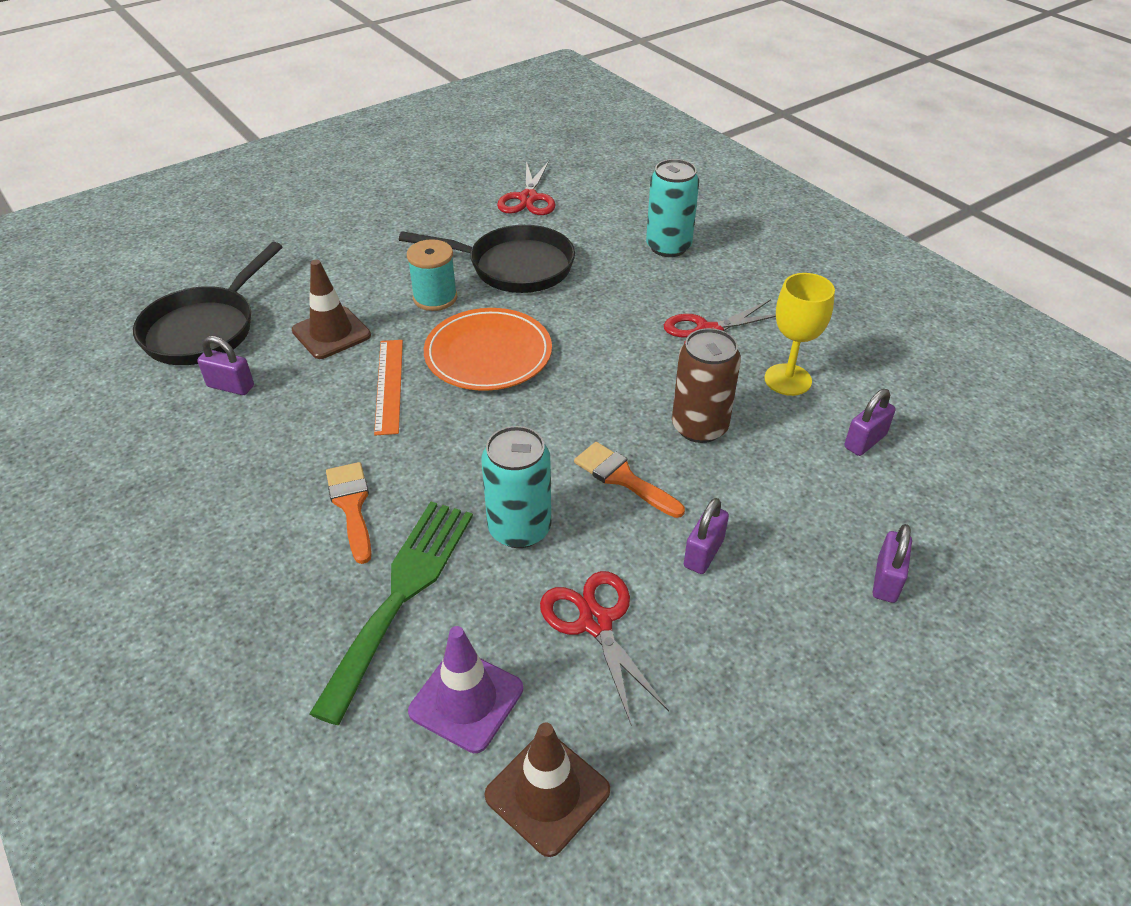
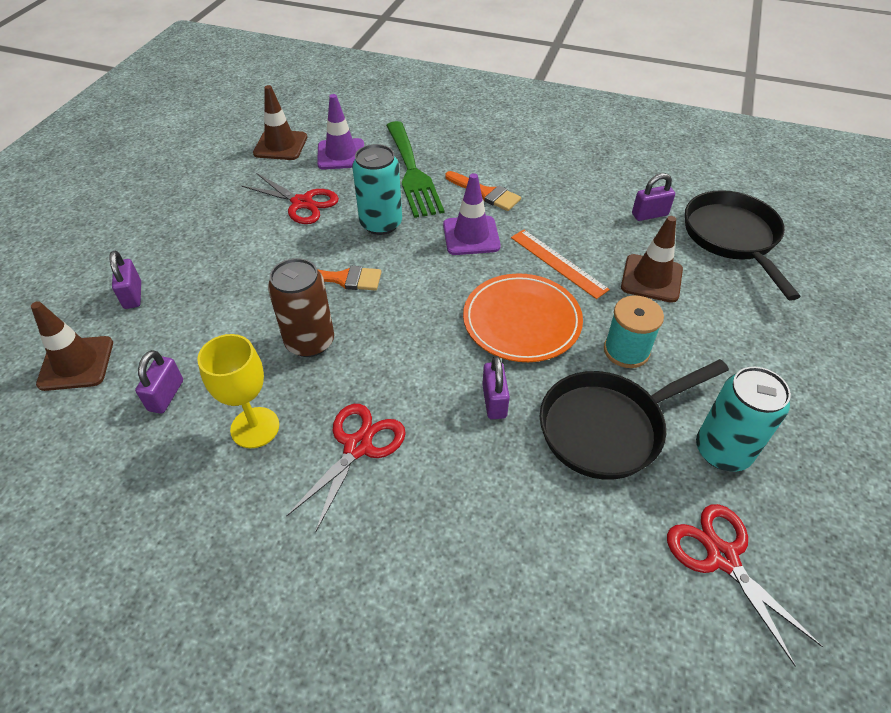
camera: 145 degrees right, 5 degrees up
(435, 457) = (471, 236): none -> purple traffic cone
(668, 247) = (485, 565): turquoise can -> turquoise can (722, 451)
(703, 553) = (260, 259): purple padlock -> purple padlock (494, 401)
(962, 518) = (76, 363): none -> brown traffic cone

